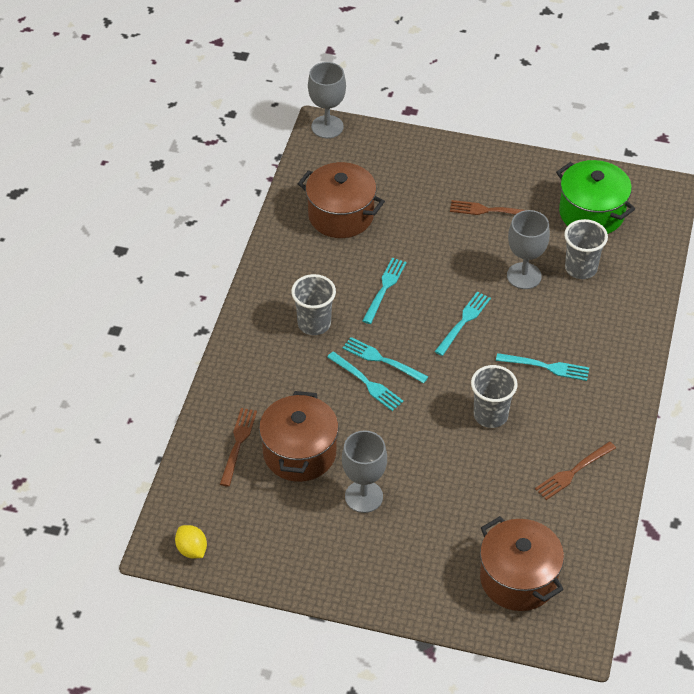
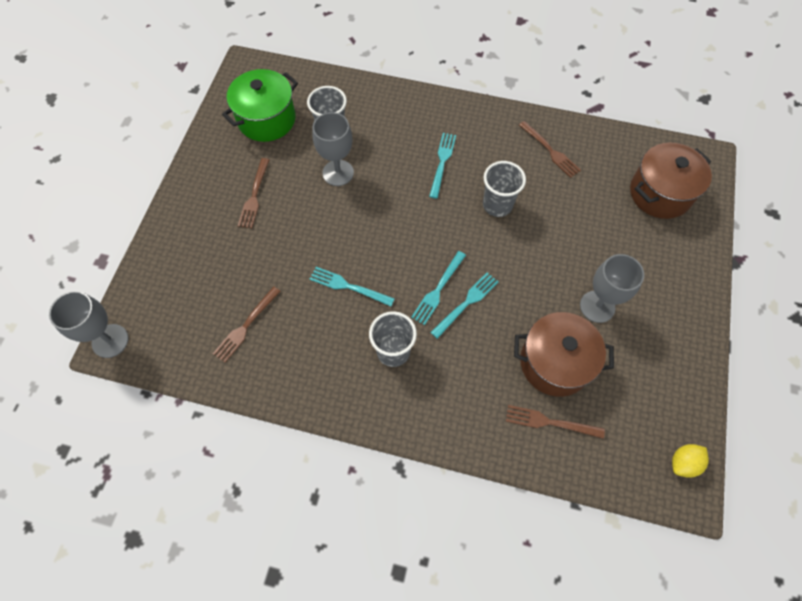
camera: 90 degrees left, 15 degrees up
(341, 215) = (245, 326): brown pot -> brown fork
(463, 321) = (391, 221): turquoise fork -> none

